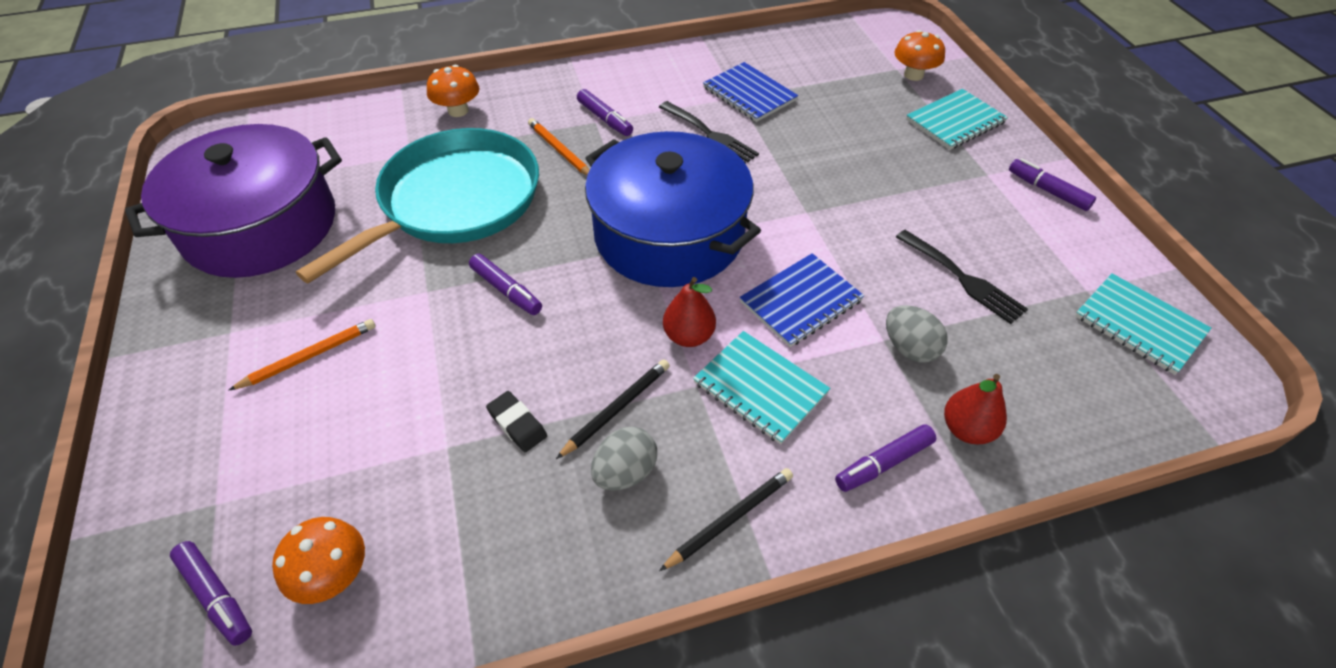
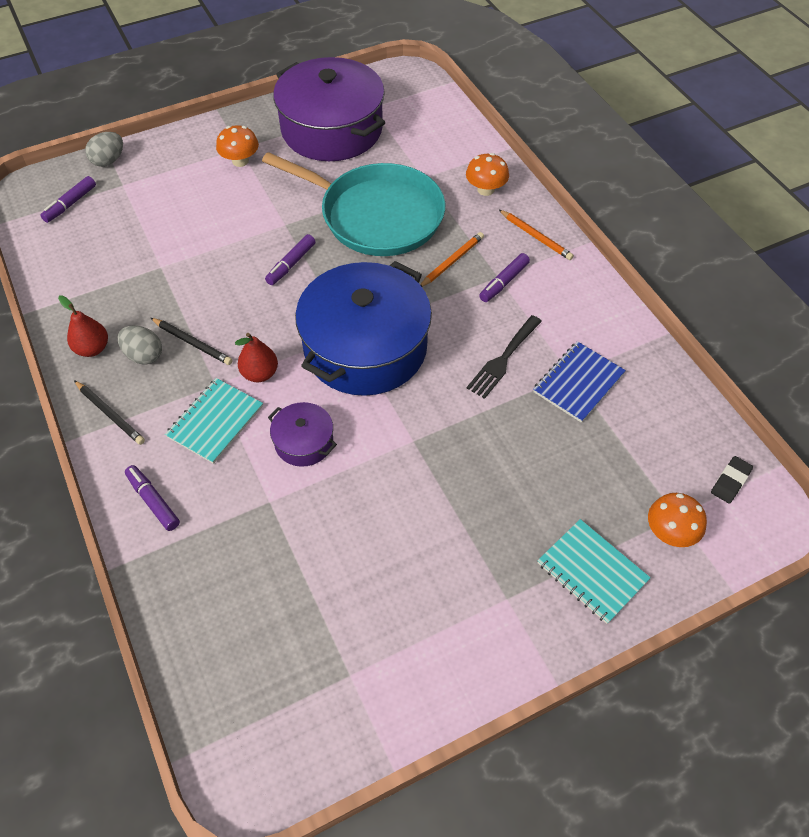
camera: 80 degrees right, 5 degrees up
(309, 356) = (224, 187): orange pencil -> orange pencil (536, 237)
(334, 575) = (80, 243): orange mushroom -> orange mushroom (240, 161)
(517, 424) = (178, 295): black eraser -> black eraser (730, 481)
(801, 301) = (304, 442): blue notebook -> purple pot
(909, 348) = (262, 520): grey egg -> grey egg (108, 161)
(963, 279) = (348, 565): black fork -> none
(967, 429) = (184, 558): red pear -> red pear (92, 349)
(1048, 191) = (493, 657): purple marker -> none
(1139, 325) = (309, 717): turquoise notebook -> none

